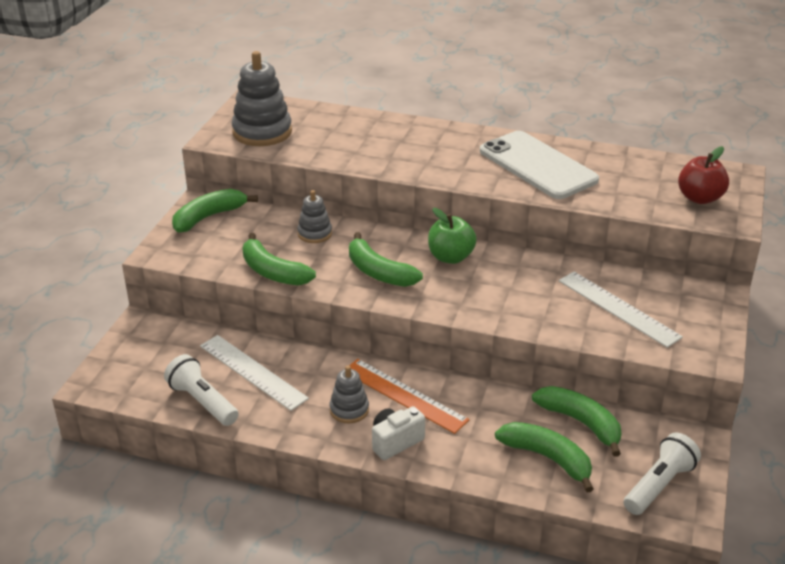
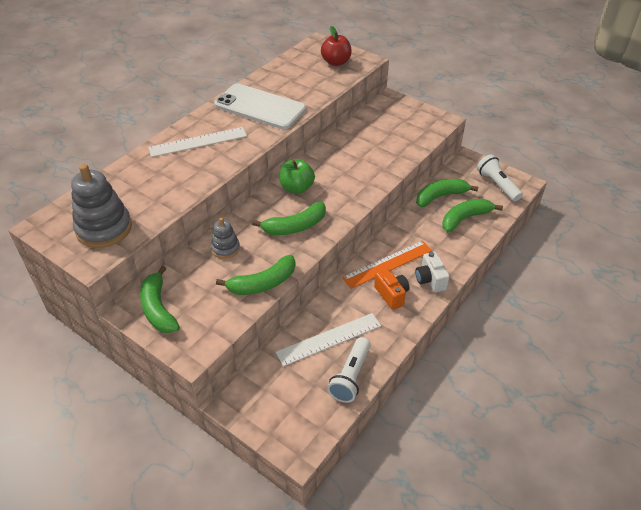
camera: 70 degrees left, 10 degrees up
(202, 402) = (351, 377): white flashlight -> white flashlight turned 45 degrees counterclockwise
(349, 410) = (391, 295): grey stacking toy -> orange camera
(537, 165) = (260, 107): white phone -> white phone turned 45 degrees clockwise
(618, 308) = (386, 137): white ruler -> white ruler (198, 142)

